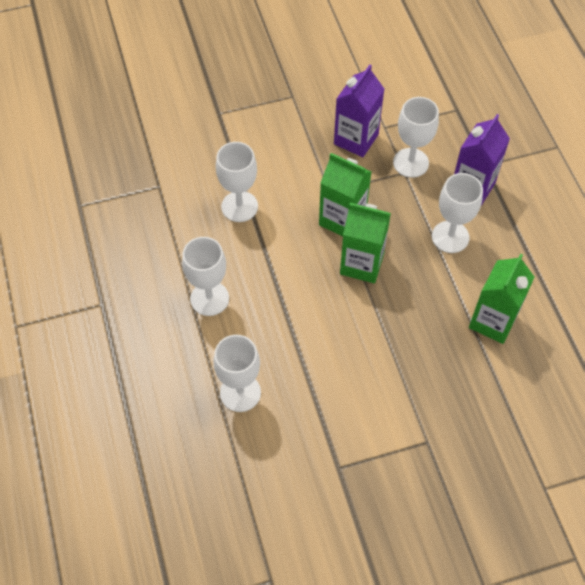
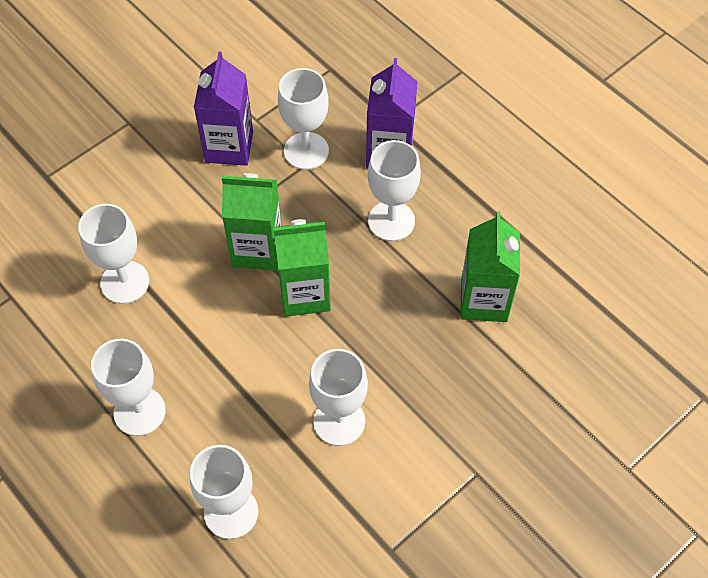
camera: 25 degrees left, 0 degrees up
(344, 363) = (339, 421): none -> white goblet

